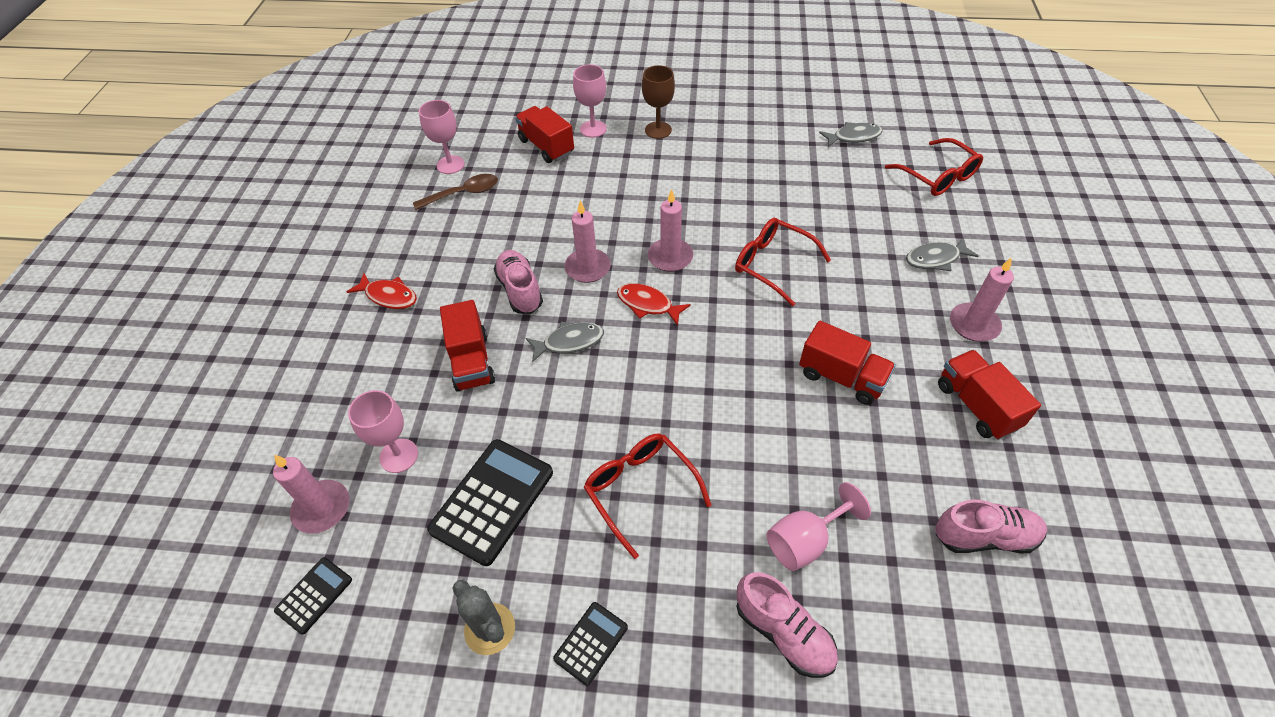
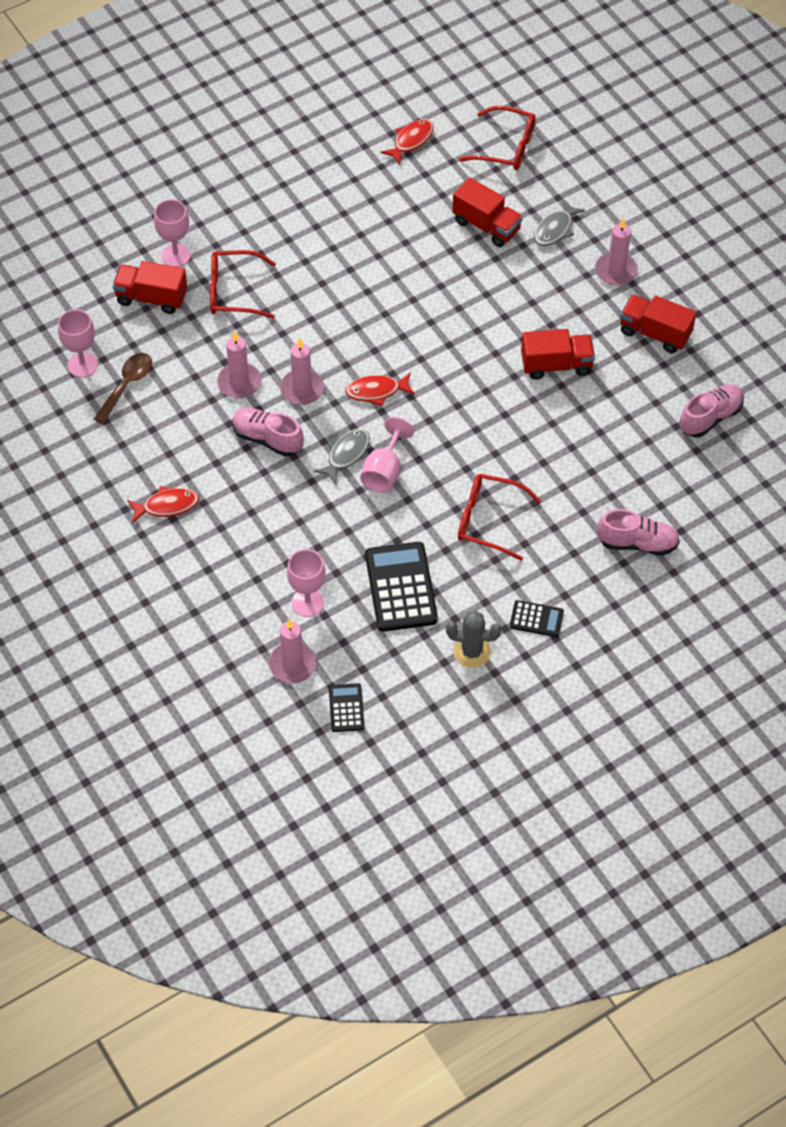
camera: 40 degrees left, 5 degrees up
(471, 361) = (288, 512): red truck -> red truck (486, 226)
(591, 643) = (536, 619): black calculator -> black calculator turned 105 degrees clockwise
(658, 130) = (236, 225): brown goblet -> none
(670, 257) = (358, 342): pink candle -> pink candle (239, 382)
(772, 264) = (441, 303): red glasses -> red glasses (233, 292)
(805, 541) = (611, 486): pink goblet -> pink goblet (384, 471)
(853, 137) = (411, 141): grey fish -> red fish

